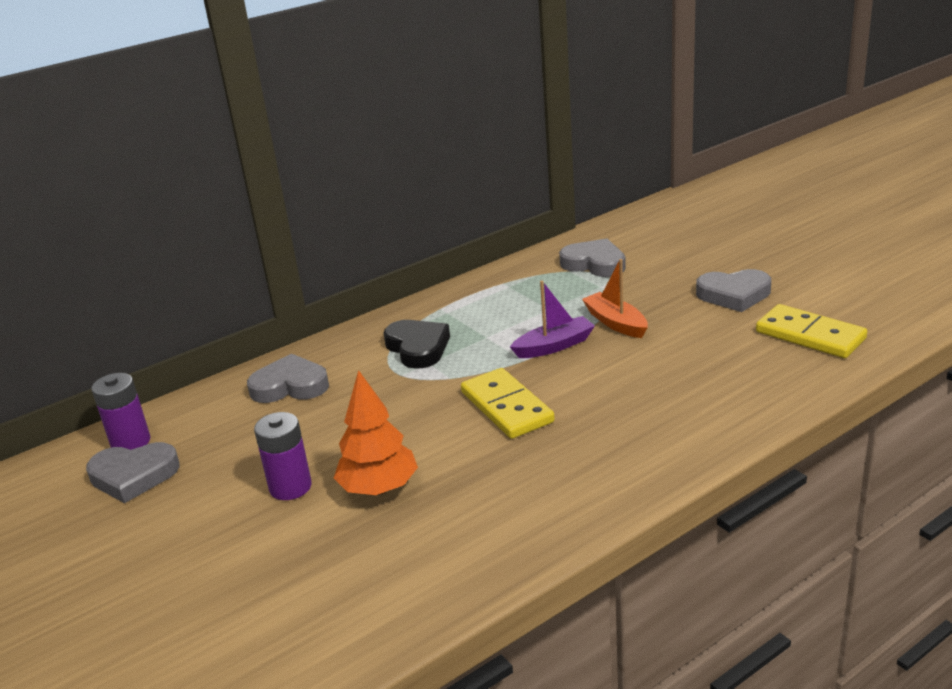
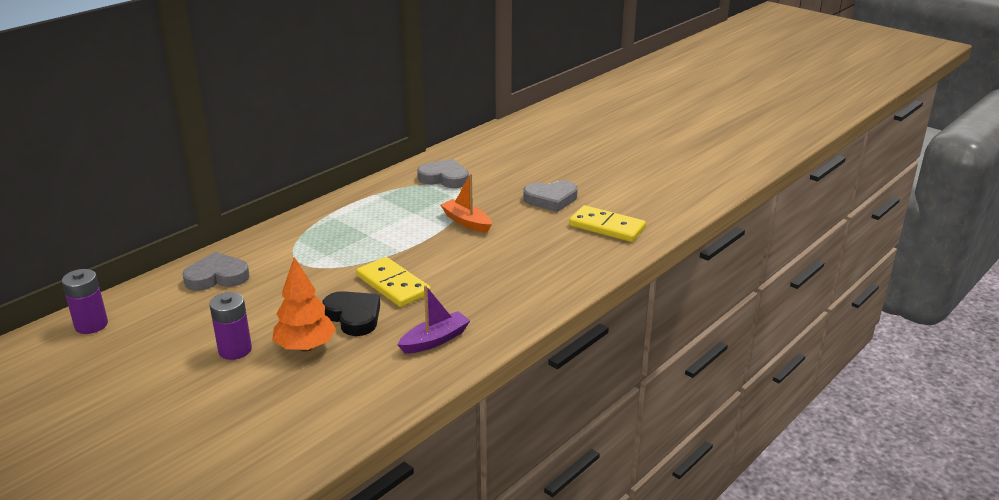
camera: 15 degrees left, 0 degrees up
(133, 476) = (101, 350): grey heart -> none
(418, 348) = (316, 245): black heart -> black heart (353, 316)
(554, 346) = (422, 240): purple boat -> purple boat (435, 340)

